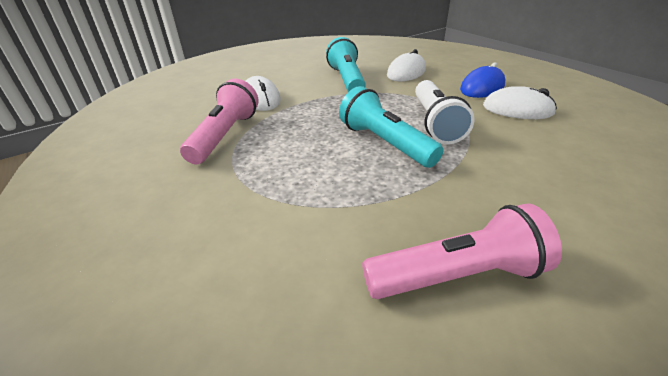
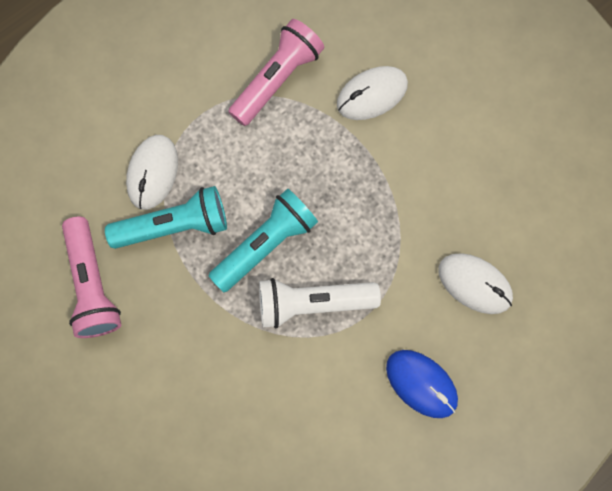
camera: 85 degrees right, 40 degrees up
(225, 135) = (277, 79): pink flashlight -> pink flashlight turned 60 degrees counterclockwise
(347, 80) = (441, 198): turquoise flashlight -> turquoise flashlight (174, 225)
(517, 109) = (352, 410): white mouse -> white mouse (152, 173)

